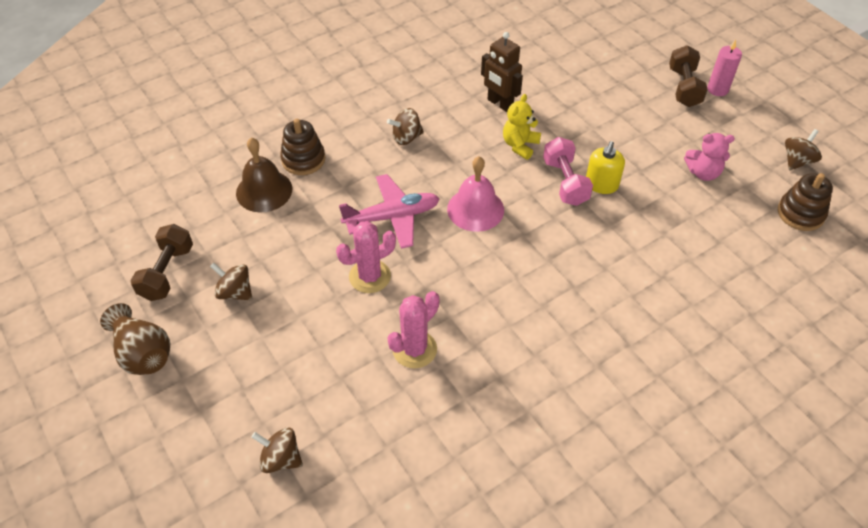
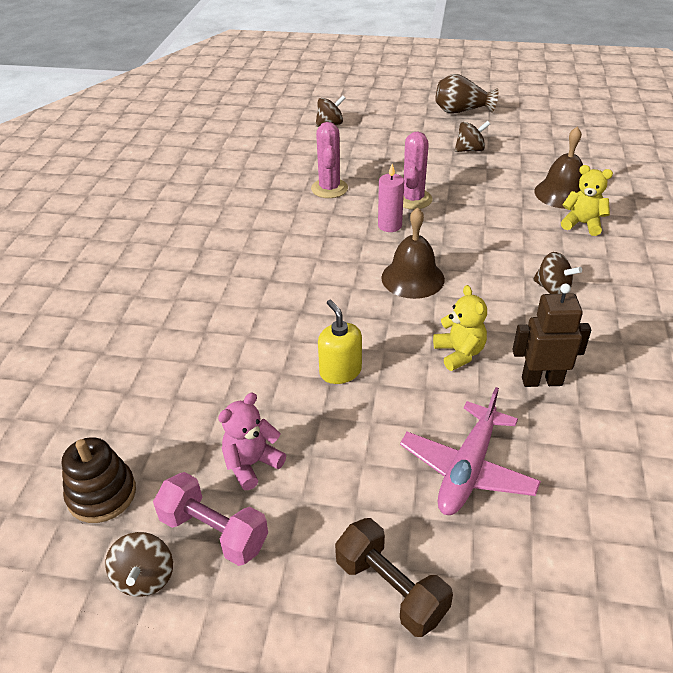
camera: 135 degrees right, 10 degrees down
(167, 272) = (520, 135): brown dumbbell -> none
(303, 159) = (582, 224): brown stacking toy -> yellow teddy bear
(392, 217) = (459, 234): pink plane -> pink plane (467, 469)
(406, 137) = (552, 289): brown spinning top -> brown spinning top turned 105 degrees clockwise
(475, 209) = (412, 278): pink bell -> brown bell
(565, 182) = (374, 349): pink dumbbell -> pink dumbbell (214, 532)
(717, 89) = (344, 629): pink candle -> pink candle (389, 225)

